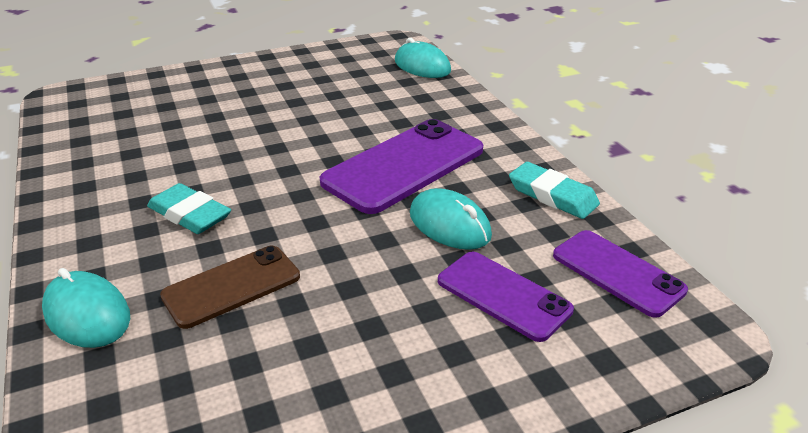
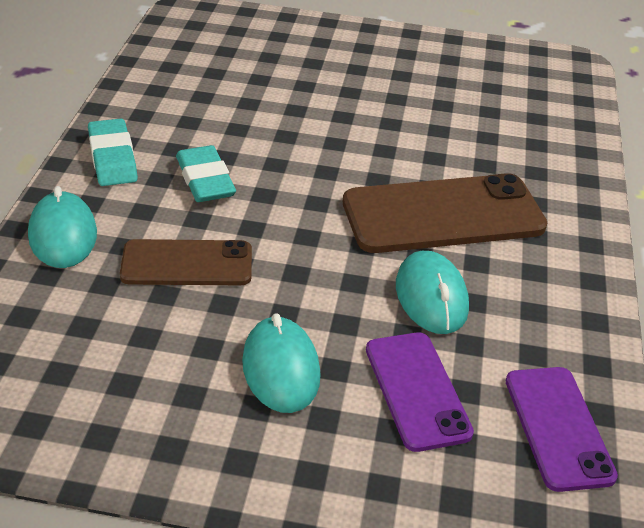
camera: 30 degrees right, 5 degrees up
(404, 166) = (443, 215): purple phone -> brown phone
(422, 66) = (571, 105): turquoise mouse -> turquoise mouse (281, 369)
(552, 195) = (572, 315): turquoise eraser -> turquoise eraser (112, 158)

